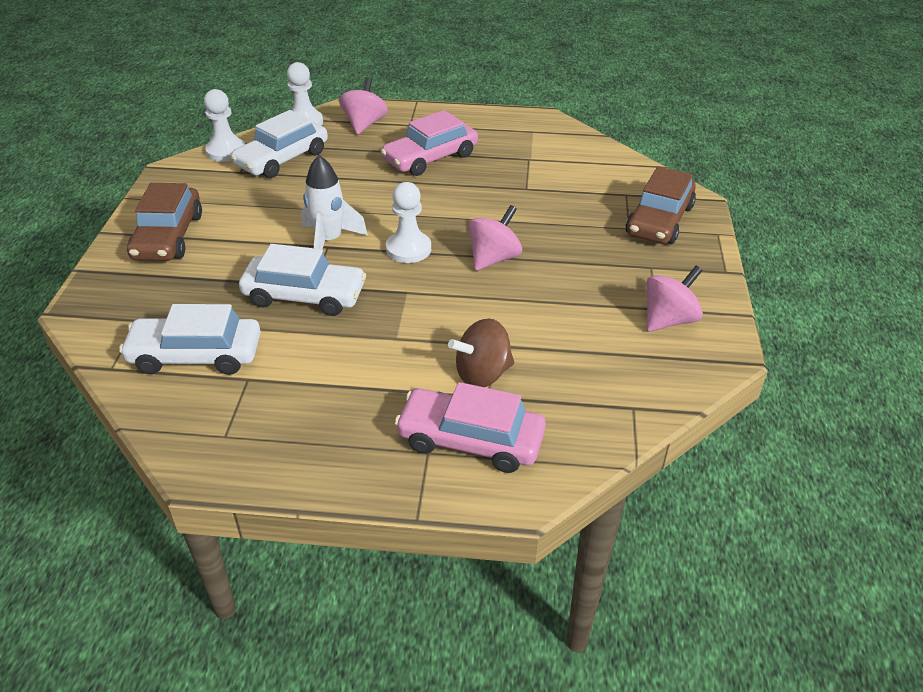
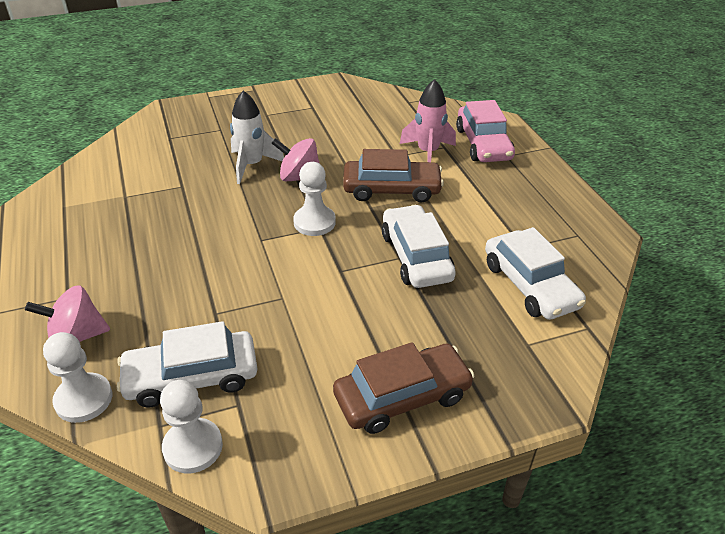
camera: 115 degrees left, 0 degrees up
(282, 159) = (191, 377): white car -> white car turned 150 degrees clockwise
(329, 241) = (333, 272): white rocket -> white rocket (252, 165)
(430, 158) = (145, 257): pink car -> none
(482, 374) = (427, 153): brown spinning top -> pink rocket
(659, 220) = (203, 119): brown car -> brown car (391, 189)
(668, 320) = (321, 101): pink spinning top -> none

